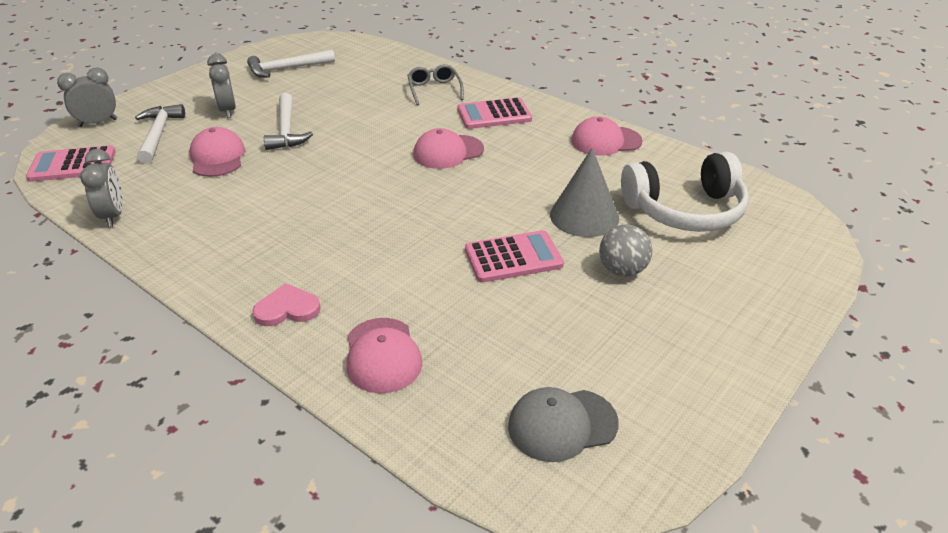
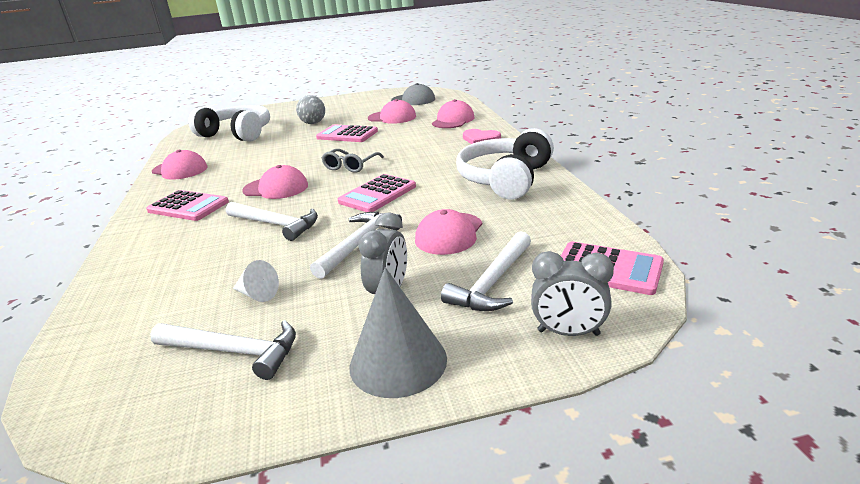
camera: 140 degrees left, 10 degrees down
(113, 216) = (569, 205): grey clock -> none
(200, 233) = (505, 179): none -> white headphones
(315, 88) = (257, 294): none -> white cone
(328, 175) = (377, 194): none -> pink calculator
(381, 124) = (276, 224): none -> white hammer
(434, 90) = (170, 247): grey glasses -> grey glasses (351, 166)
(510, 331) = (392, 117): none -> pink cap
(584, 216) = (282, 141): grey cone -> grey cone (398, 362)

